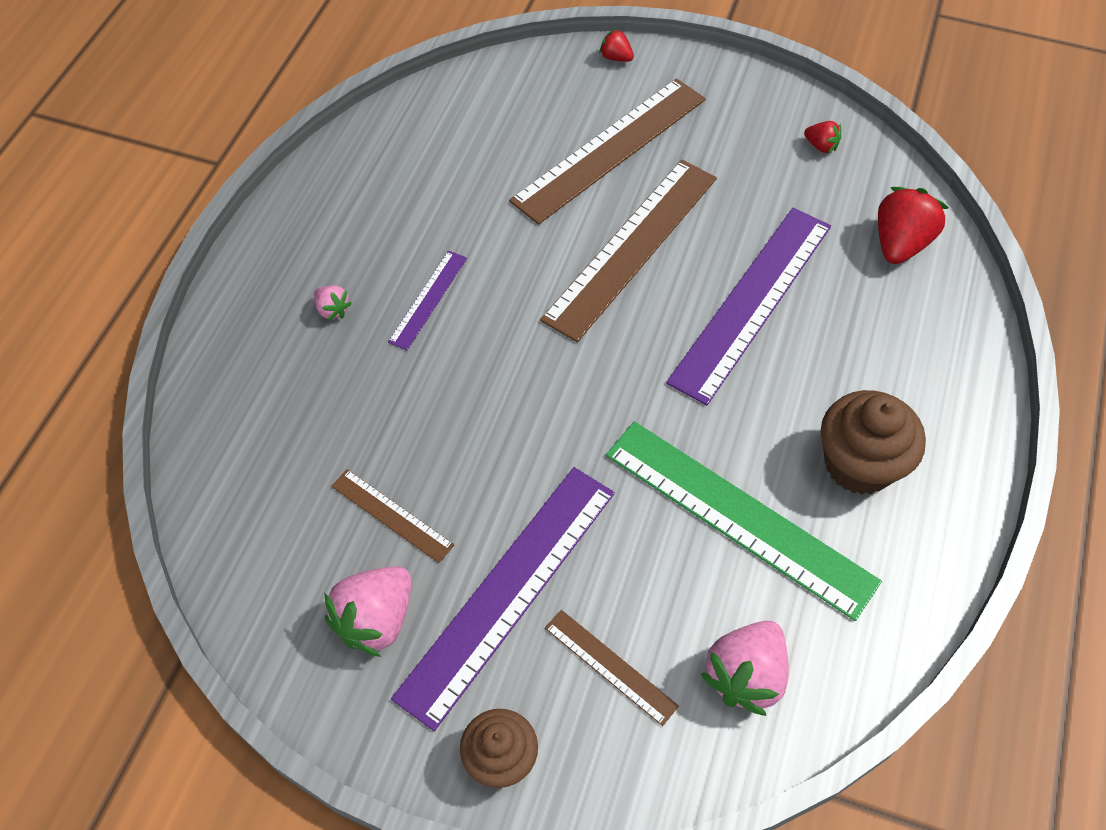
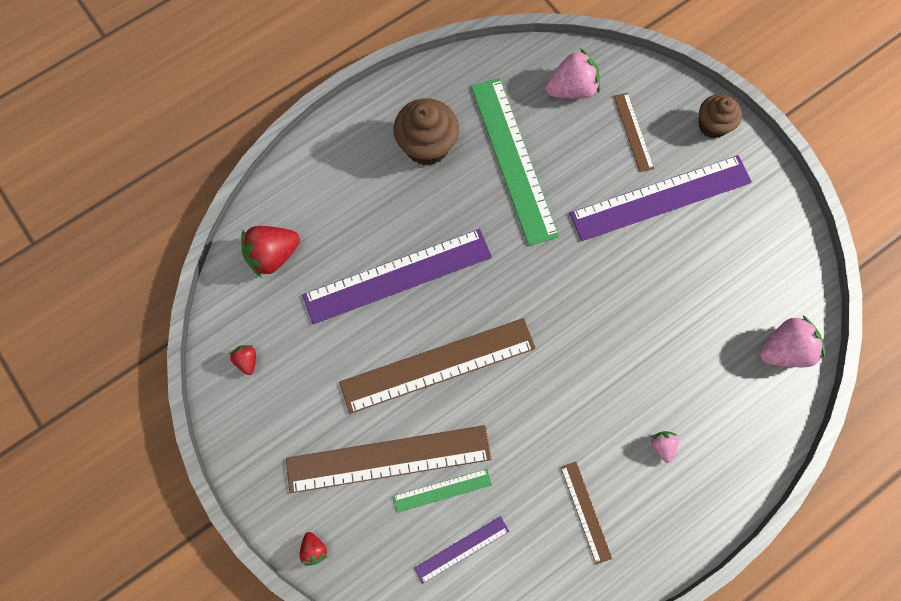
camera: 145 degrees left, 15 degrees up
(376, 619) = (738, 226): pink strawberry -> pink strawberry (784, 349)
(391, 515) = (699, 278): brown ruler -> brown ruler (586, 512)
(428, 299) = (595, 412): purple ruler -> purple ruler (461, 549)
(537, 154) = (442, 490): none -> green ruler

